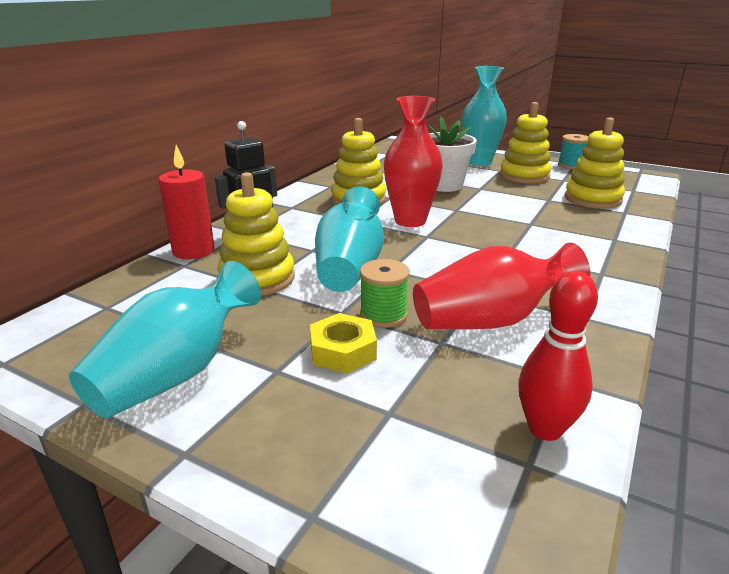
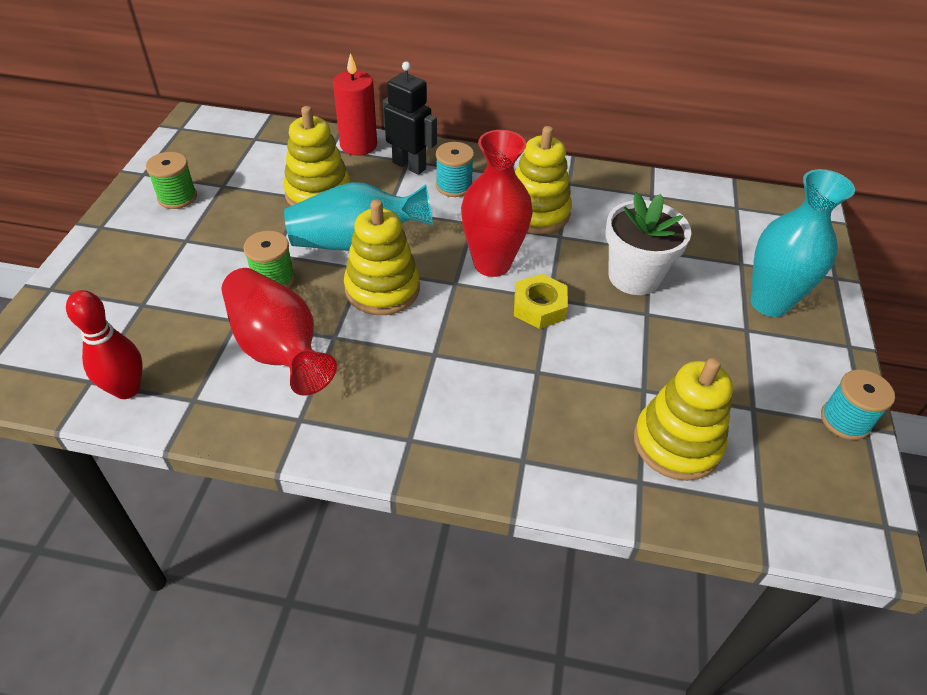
camera: 70 degrees right, 20 degrees up
(177, 373) = (177, 197): turquoise vase -> green spool
(300, 220) = (454, 186): none -> turquoise spool
(343, 351) = (215, 266): yellow nut -> yellow nut (539, 307)
(524, 176) = (737, 358): yellow stacking toy -> yellow stacking toy (382, 289)

